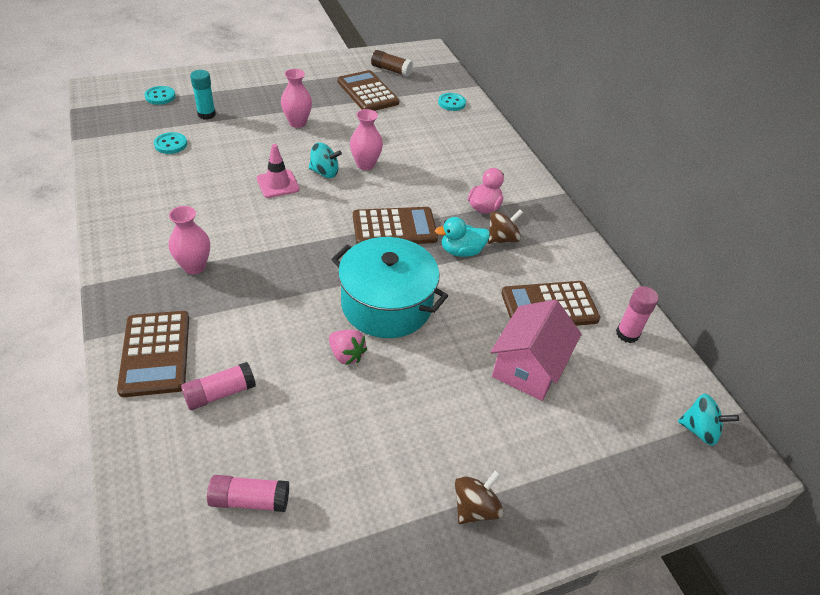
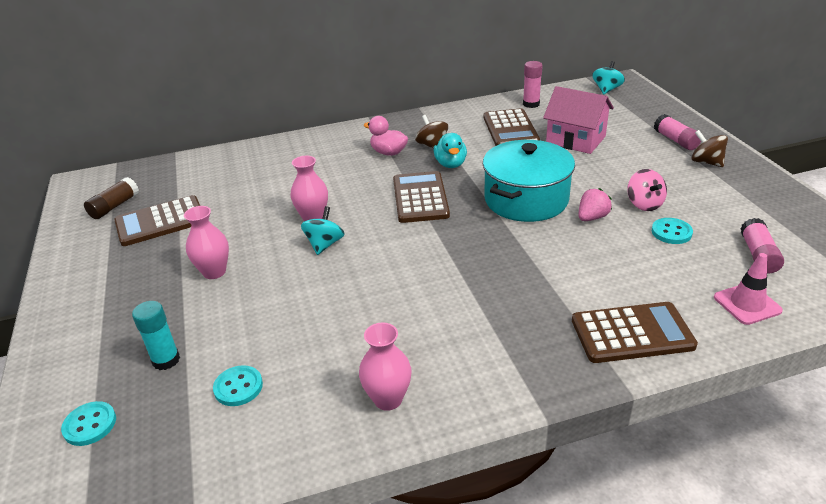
camera: 80 degrees left, 10 degrees down
(194, 266) = (496, 324): pink vase -> pink vase (388, 399)
(220, 393) = (663, 283): pink glue stick -> pink glue stick (675, 140)
(278, 184) = (344, 277): pink traffic cone -> pink traffic cone (747, 304)
(370, 409) = (644, 204): none -> pink spinning top
(451, 103) = (205, 167): turquoise button -> turquoise button (671, 232)

